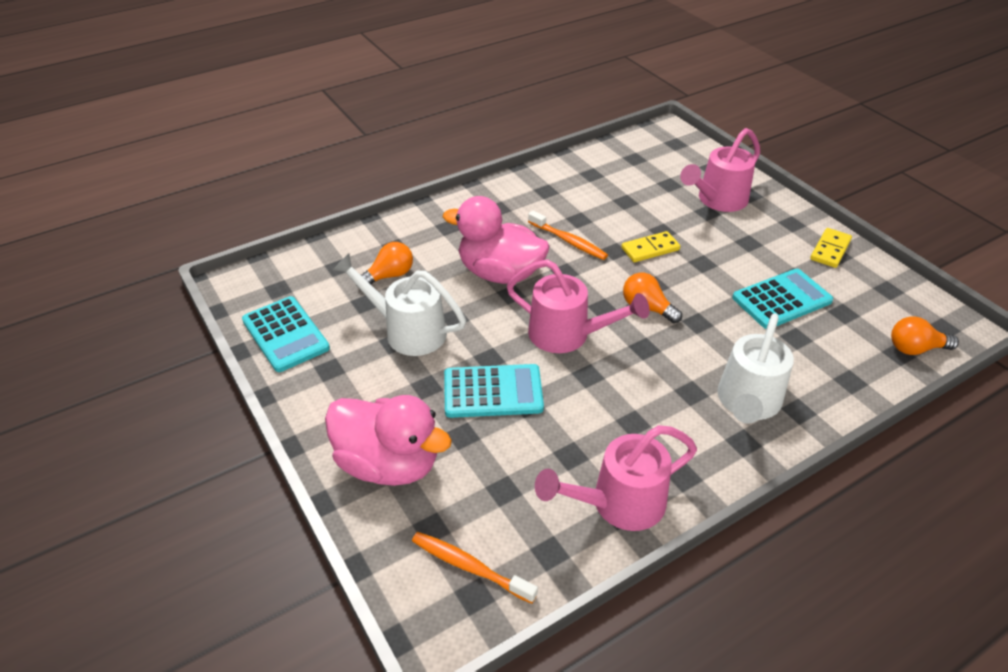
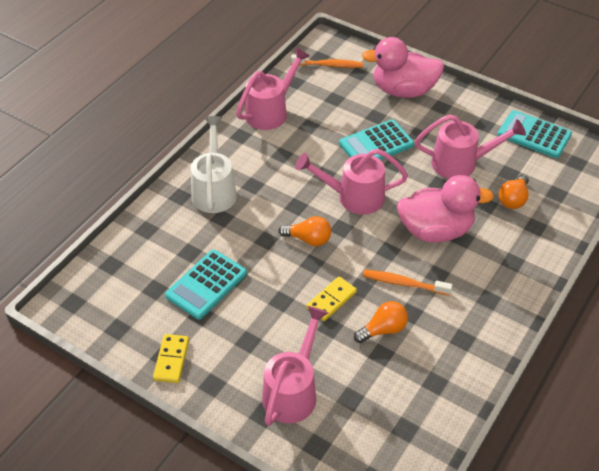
camera: 155 degrees right, 5 degrees up
(407, 331) = (461, 163): white watering can -> pink watering can
(915, 349) = (98, 273): orange light bulb -> orange light bulb (383, 329)

